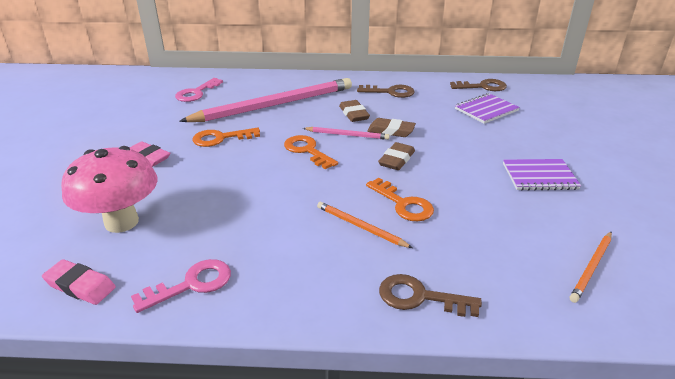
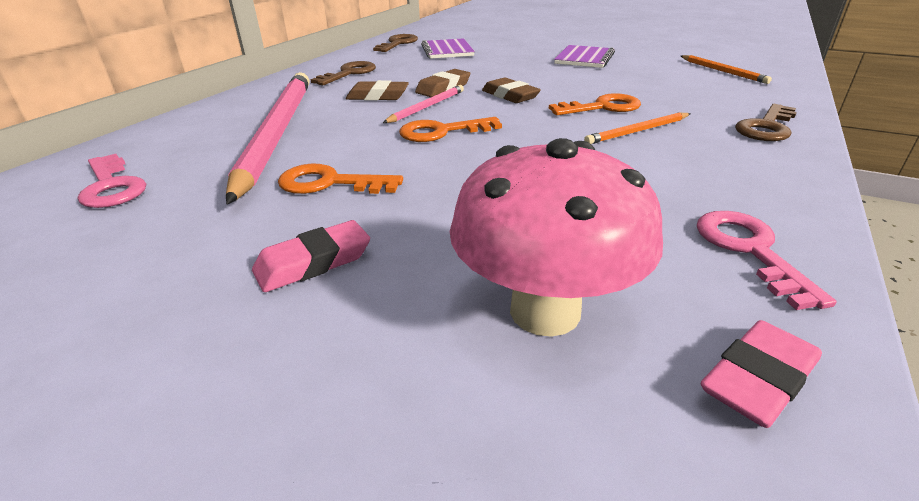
camera: 65 degrees left, 0 degrees up
(221, 138) = (330, 183): orange key -> orange key turned 90 degrees clockwise

